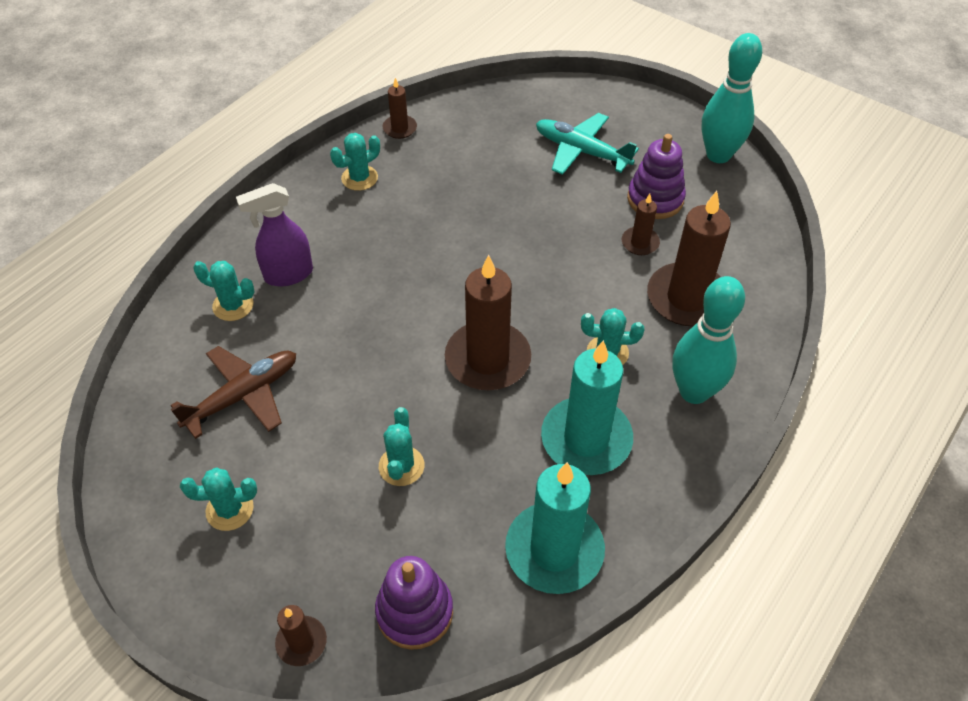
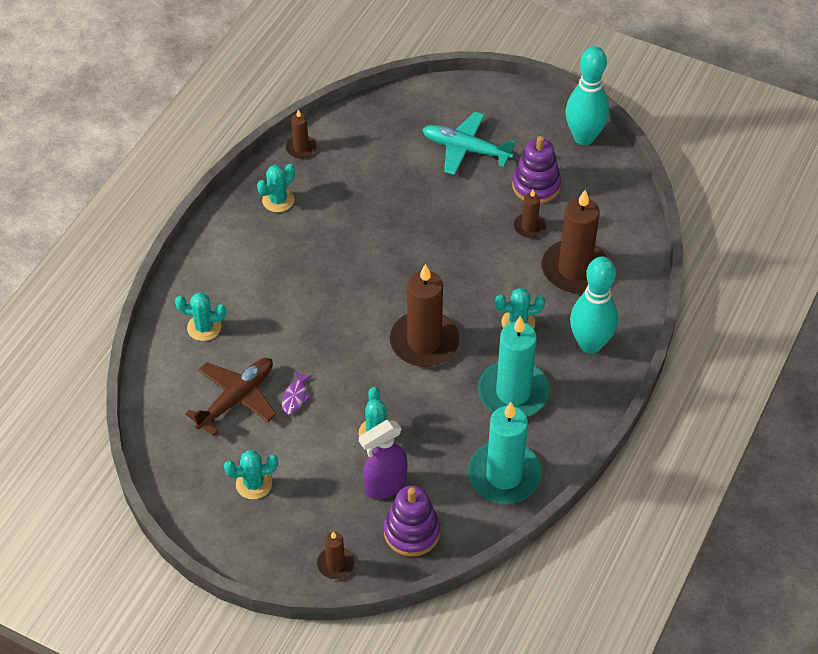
camera: 10 degrees left, 0 degrees up
(288, 274) = (242, 295): purple spray bottle -> purple spray bottle (385, 485)
(314, 404) = (295, 397): none -> purple fish

